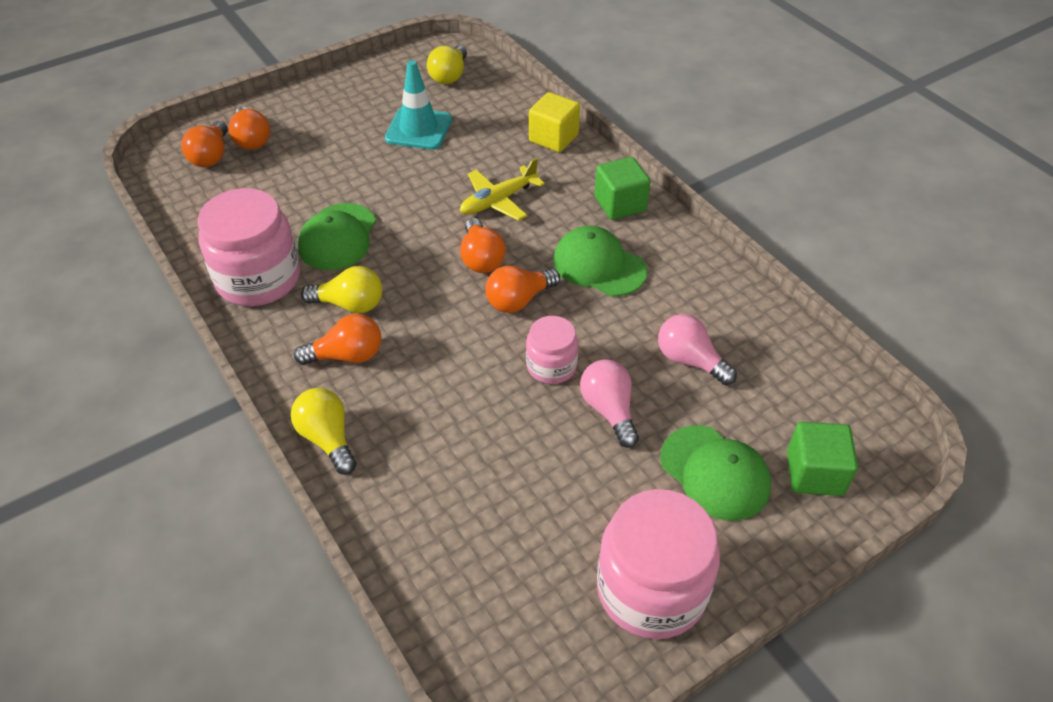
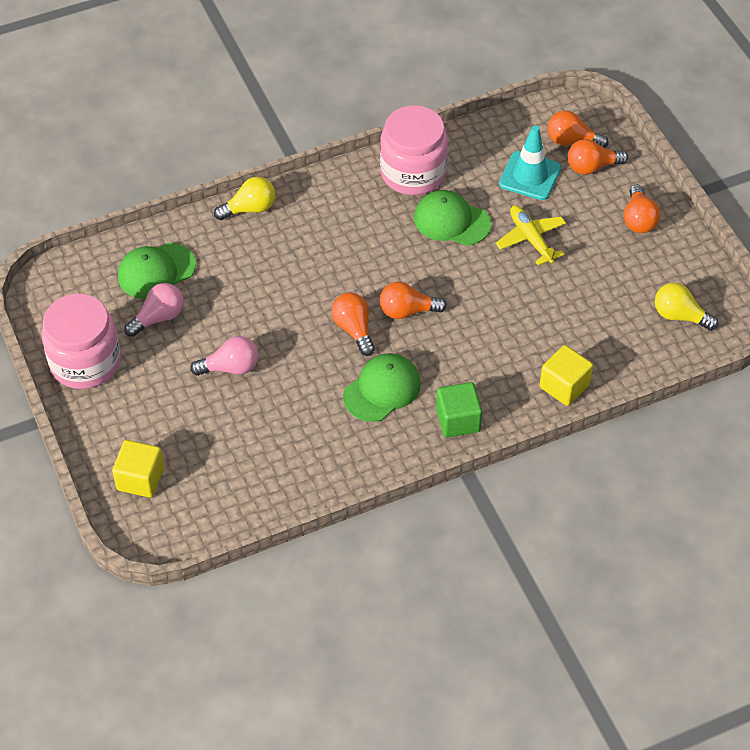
camera: 100 degrees right, 5 degrees up
(347, 355) = (321, 222): orange light bulb -> orange light bulb (638, 219)
(350, 304) = (373, 225): yellow light bulb -> none
(418, 129) = (592, 284): turquoise traffic cone -> turquoise traffic cone (530, 176)
(498, 201) = (478, 331): yellow plane -> yellow plane (531, 239)
(551, 366) = (281, 340): pink jar -> none
(690, 360) = (264, 429): pink light bulb -> pink light bulb (158, 317)
(715, 472) = (159, 418): green cap -> green cap (156, 271)
(814, 473) = (140, 479): green cube -> yellow cube

